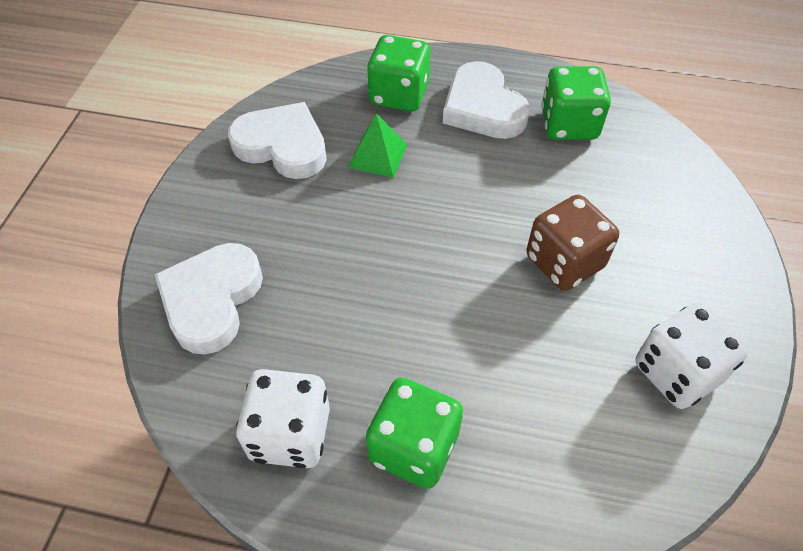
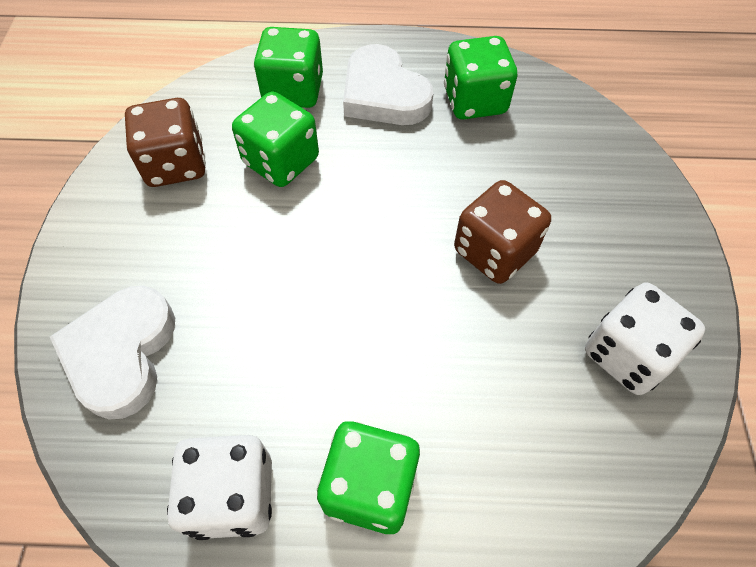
camera: 10 degrees left, 5 degrees up
(282, 146) = (175, 164): white heart -> brown dice
(378, 156) = (281, 161): green pyramid -> green dice

